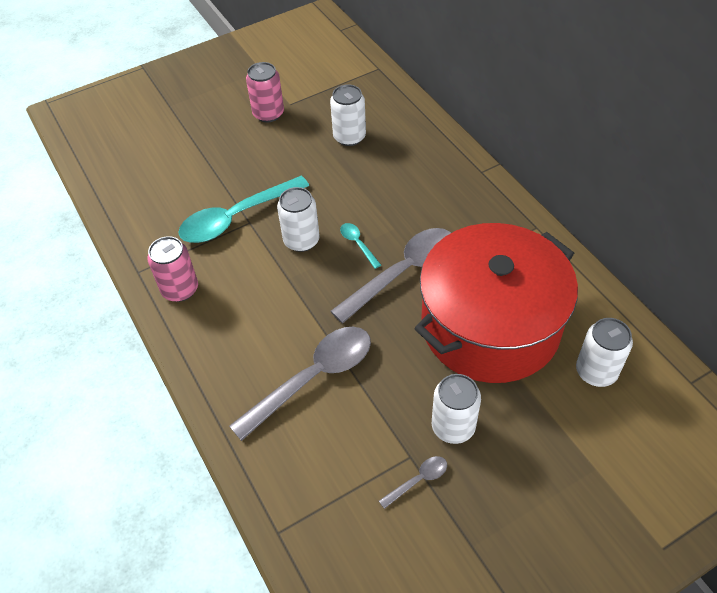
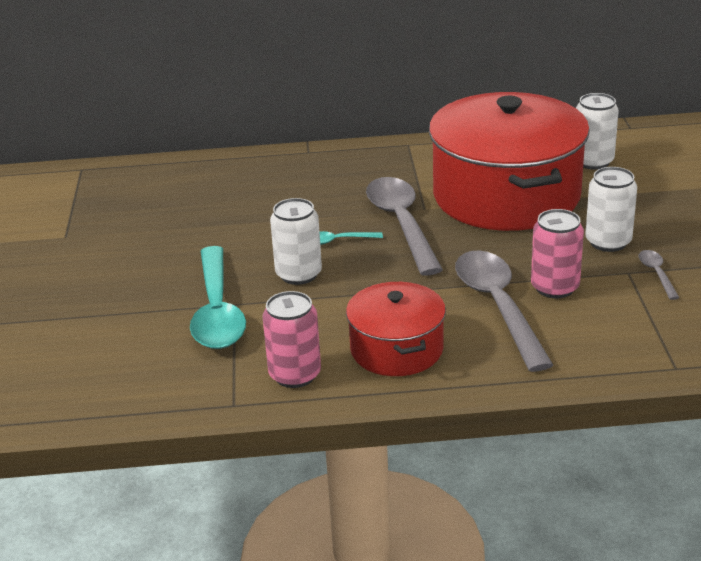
camera: 65 degrees left, 20 degrees down
(231, 334) = (397, 349): none -> red pot
(268, 114) = (63, 254): pink can -> pink can (555, 287)
(349, 137) = (170, 210): white can -> none

